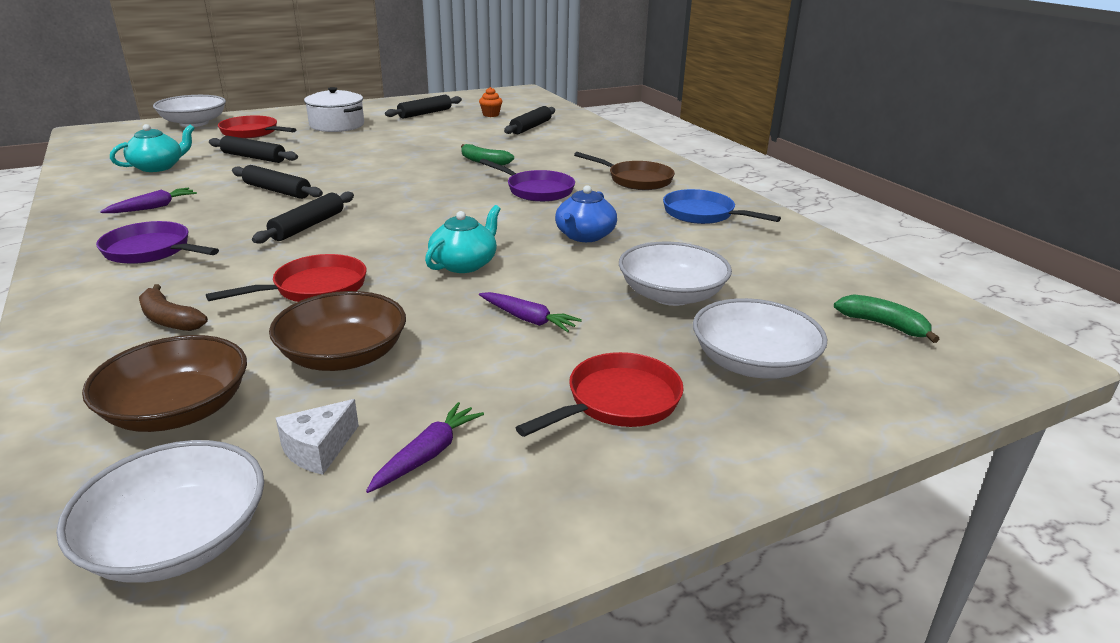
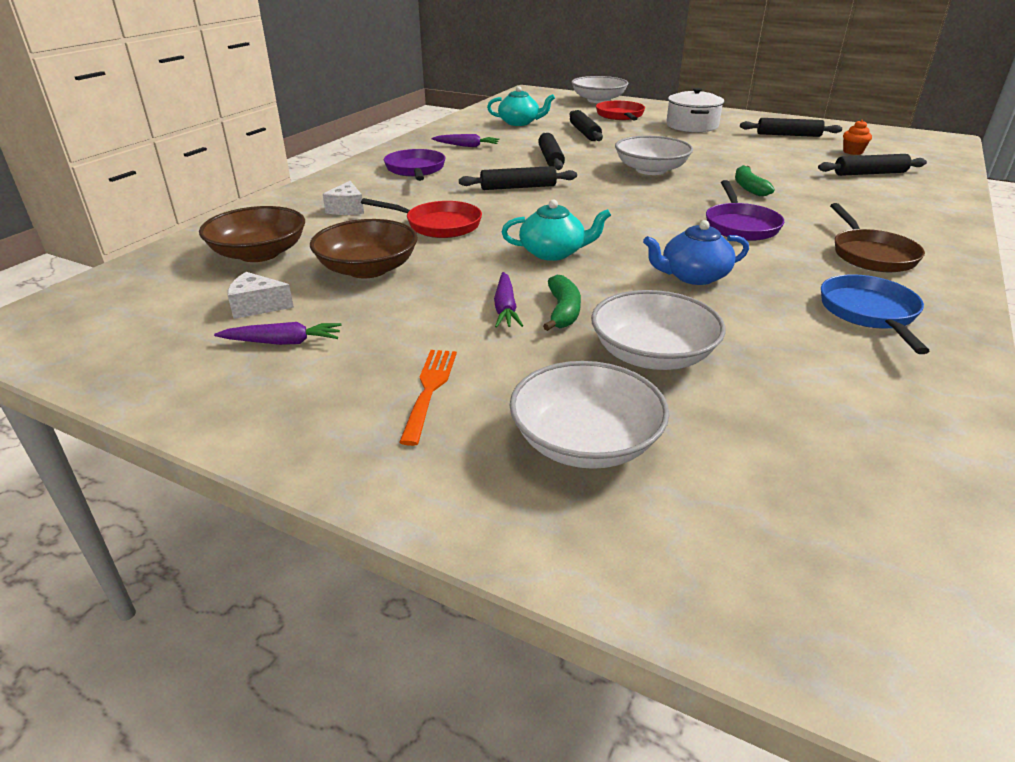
camera: 55 degrees right, 5 degrees up
(169, 319) = (347, 209): brown banana -> white cheese
(178, 540) = (145, 307): white bowl -> white bowl (651, 170)
(618, 401) = (429, 391): red pan -> orange fork
(883, 325) = (813, 514): green banana -> green banana (563, 311)

